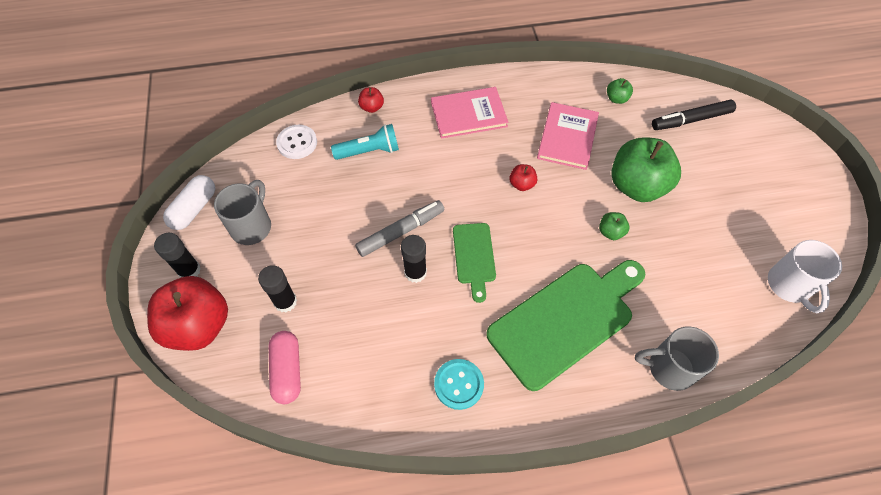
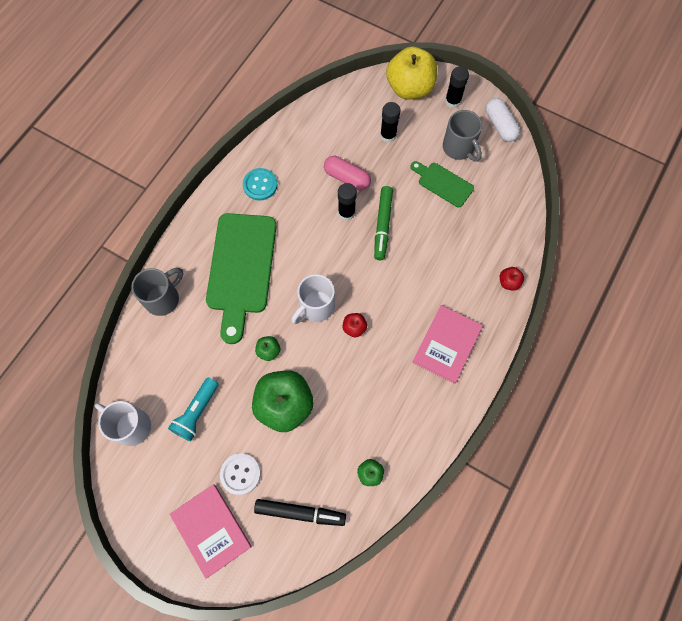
camera: 130 degrees right, 10 degrees up
(199, 325) = (409, 88): red apple -> yellow apple
(287, 371) = (344, 113): pink capsule -> pink capsule (347, 178)
(297, 143) = (511, 213): white button -> white button (240, 474)
(369, 151) = (466, 252): turquoise flashlight -> turquoise flashlight (197, 412)
(400, 231) = (383, 225): grey marker -> green marker
(474, 257) = (327, 253): green cutting board -> green cutting board (443, 183)
(534, 226) = (316, 307): none -> white mug
(567, 137) = (366, 397): pink book -> pink book (211, 530)
(691, 120) = (300, 512): black marker -> black marker turned 75 degrees clockwise

